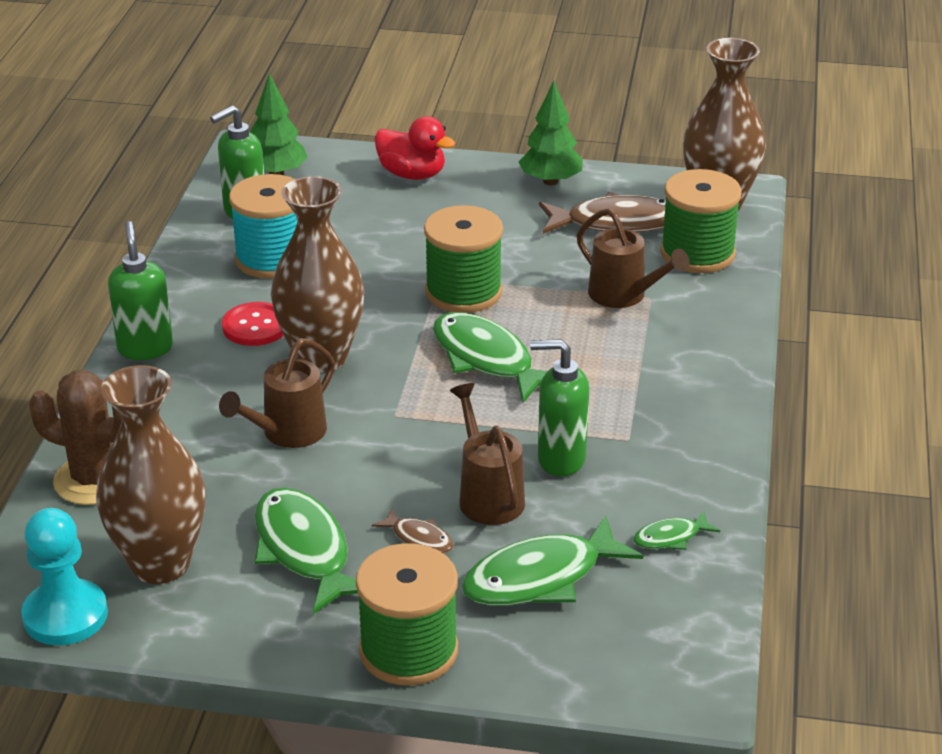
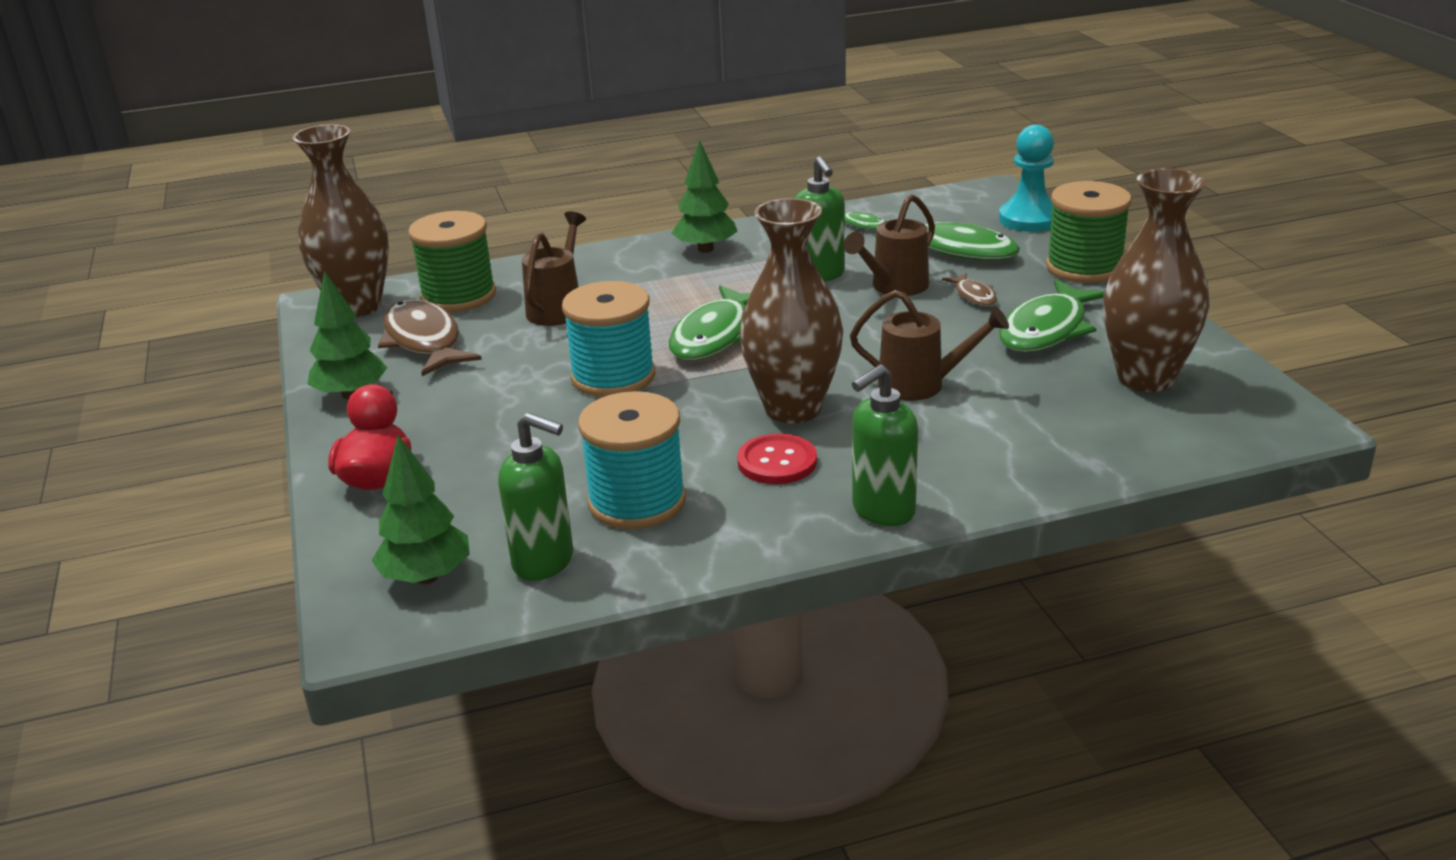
camera: 115 degrees left, 5 degrees down
(65, 615) = (1255, 393): turquoise pawn -> turquoise pawn (1029, 219)
(94, 480) = (1101, 450): brown cactus -> none
(419, 538) = (974, 296): brown fish -> brown fish turned 150 degrees clockwise
(463, 292) = (613, 377): green spool -> turquoise spool
(691, 410) = (705, 249): none -> green tree

